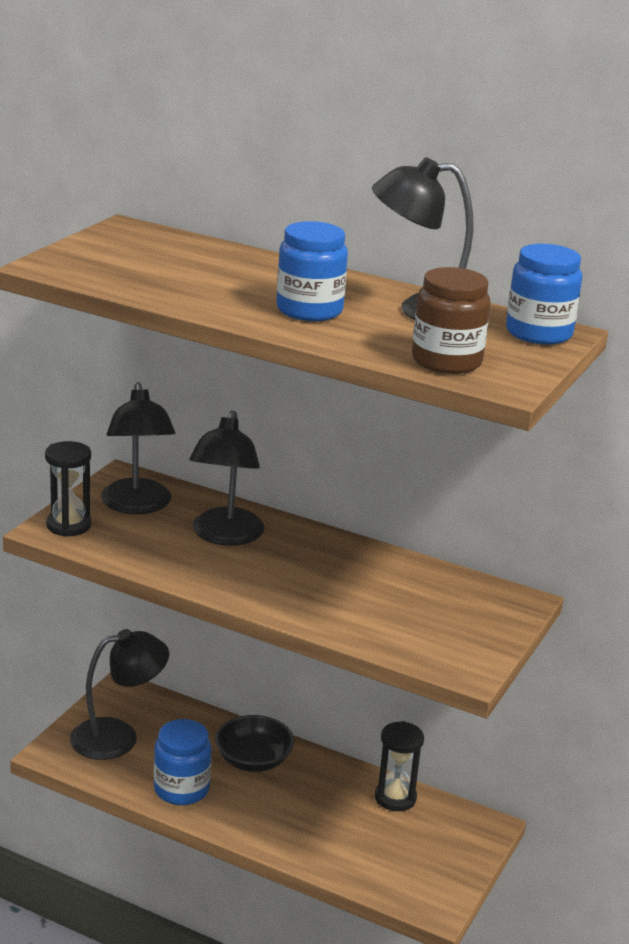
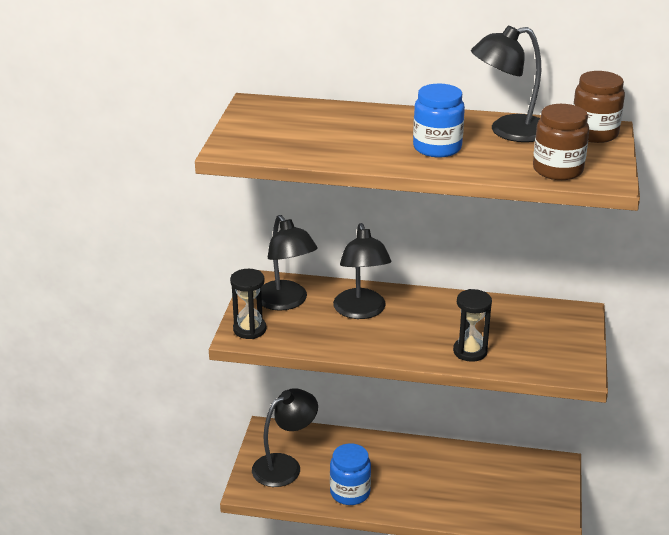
camera: 15 degrees left, 5 degrees up
(253, 760) = (385, 458): black bowl -> none
(395, 798) = (491, 460): black hourglass -> black hourglass (470, 351)
(539, 333) = (594, 134): blue jar -> brown jar

